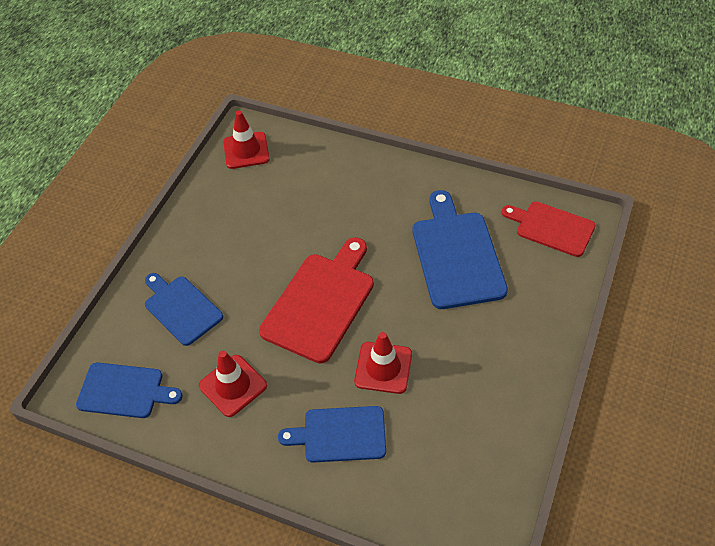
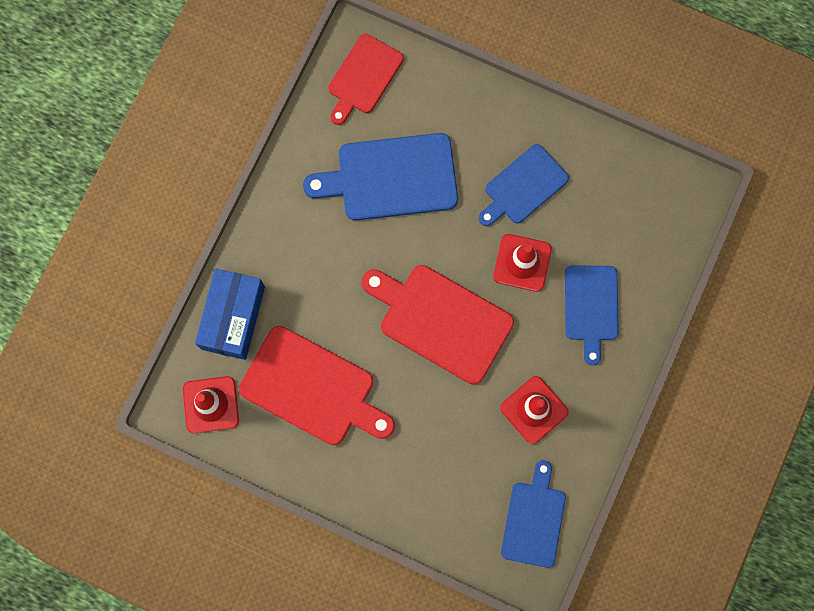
camera: 90 degrees left, 25 degrees up
(181, 308) = (437, 468): blue cutting board -> blue cutting board (523, 186)
(258, 213) = (312, 389): none -> red cutting board
(319, 157) = (233, 317): none -> blue box

